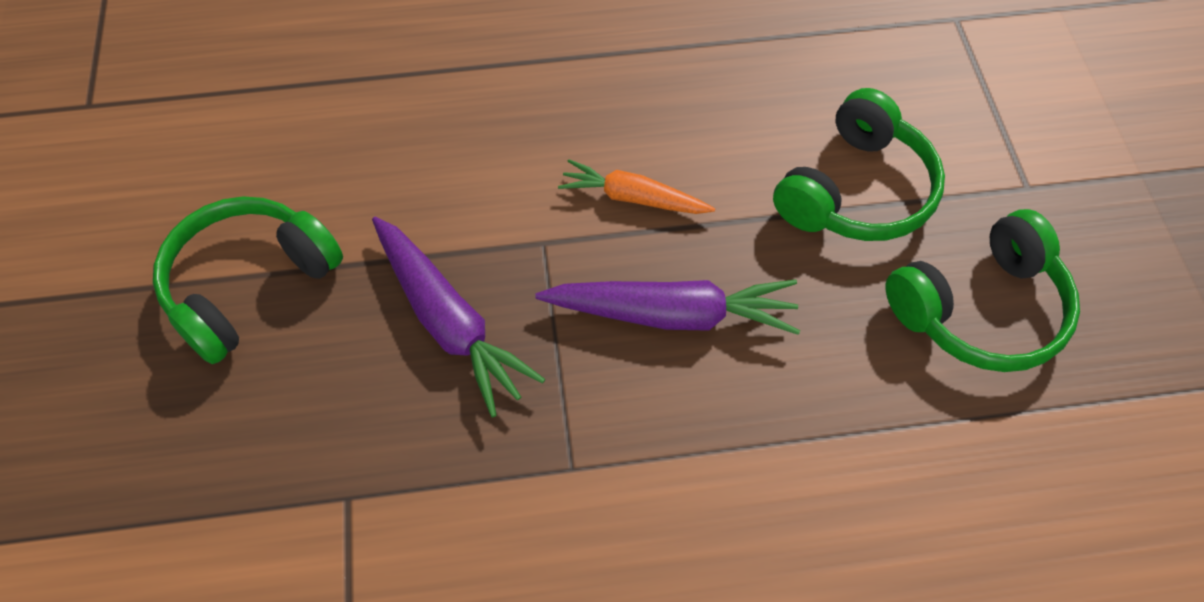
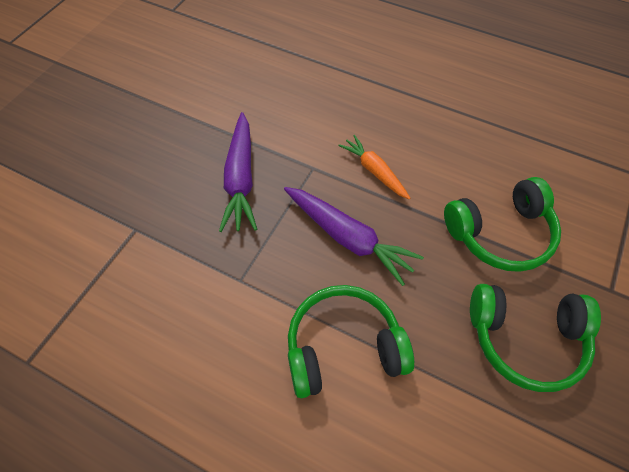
camera: 35 degrees right, 0 degrees up
(248, 285) = (172, 115): green headphones -> green headphones (343, 347)

